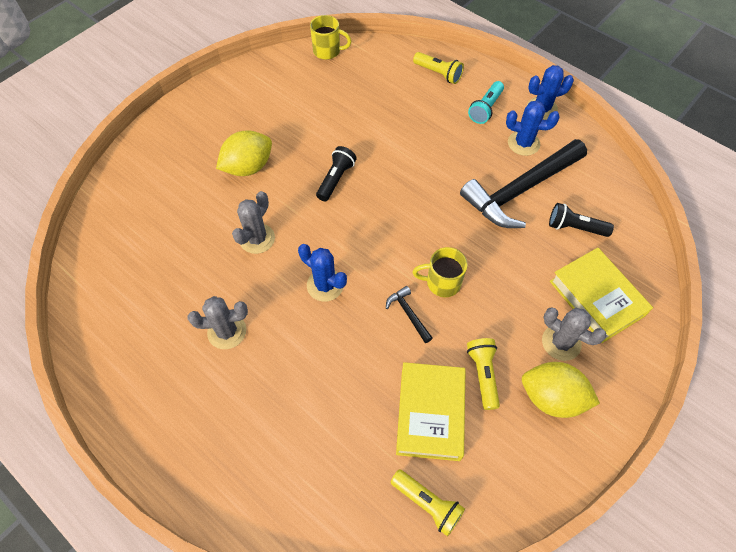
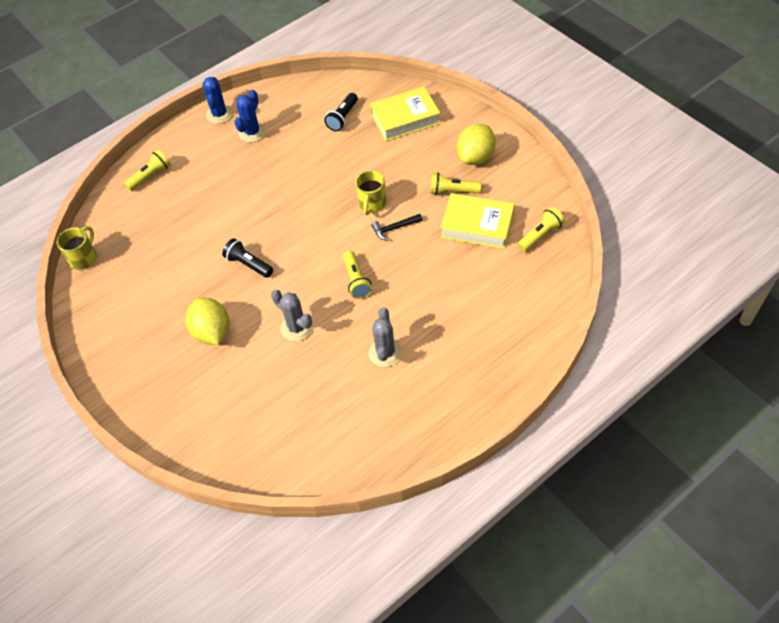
camera: 75 degrees left, 5 degrees down
(325, 285) = (356, 280): blue cactus -> yellow flashlight
(485, 109) = (205, 150): turquoise flashlight -> none
(520, 190) = (299, 143): black hammer -> none
(561, 342) = (435, 144): grey cactus -> none

